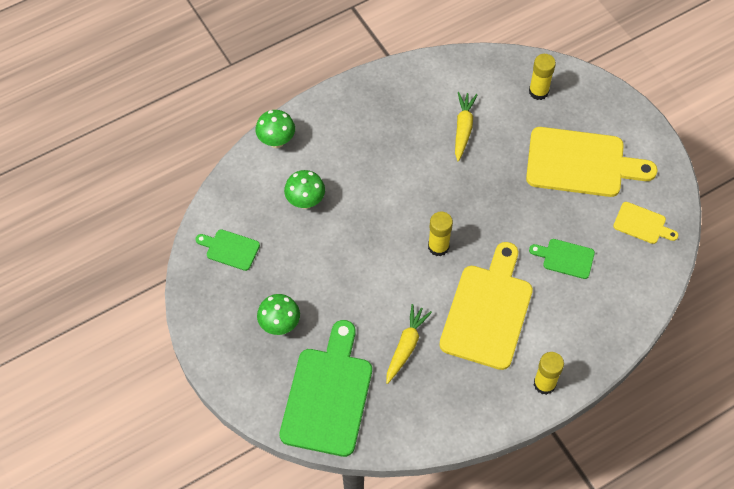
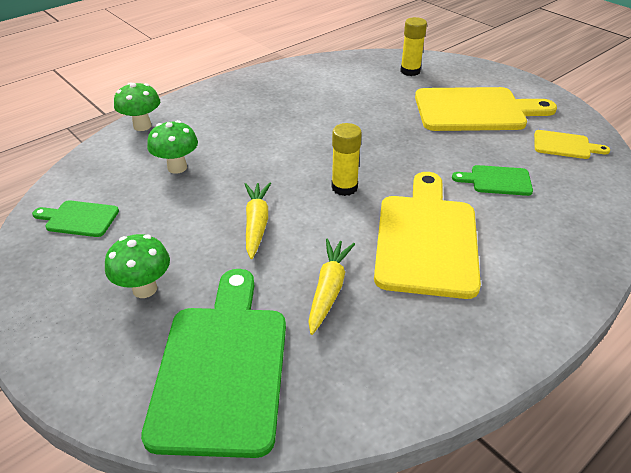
camera: 10 degrees left, 20 degrees down
(463, 128) = (344, 99): yellow carrot -> yellow carrot (256, 224)
(544, 384) = (536, 307): yellow glue stick -> none

